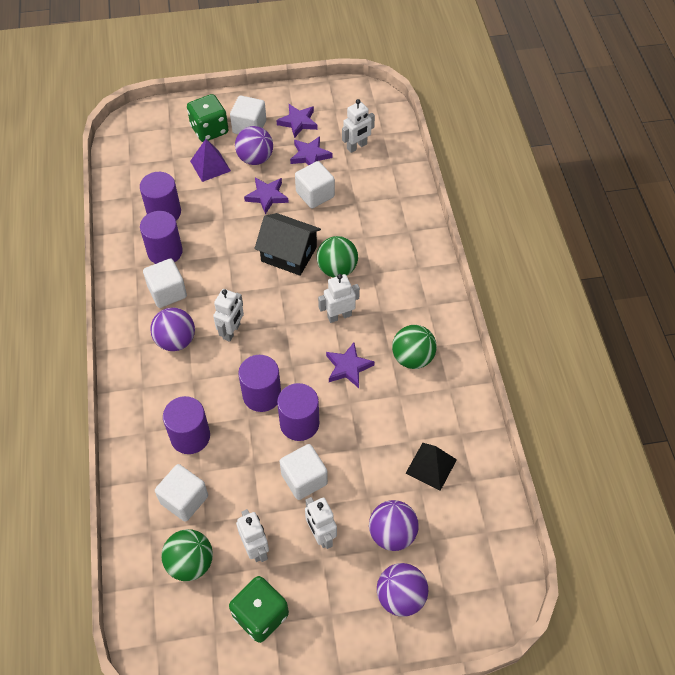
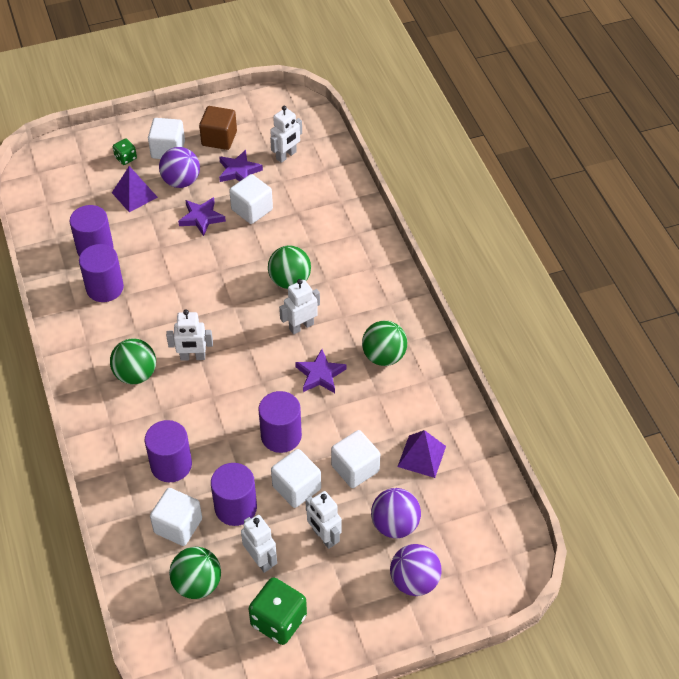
camera: 10 degrees left, 5 degrees down
(167, 292) = (116, 328): white cube -> white cube (355, 468)
(176, 340) = (136, 374): purple ball -> green ball
(209, 130) = (125, 158): green dice -> green dice, size x0.52
(232, 331) = (192, 357): white robot -> white robot turned 75 degrees clockwise
(262, 395) = (237, 414): purple cylinder -> purple cylinder (235, 507)
(289, 254) = (236, 273): black house -> none
(298, 122) = (219, 138): purple star -> brown cube
(431, 466) = (421, 456): black pyramid -> purple pyramid

